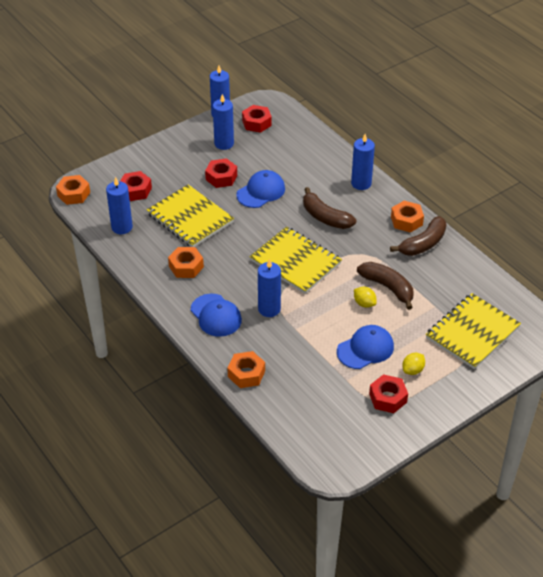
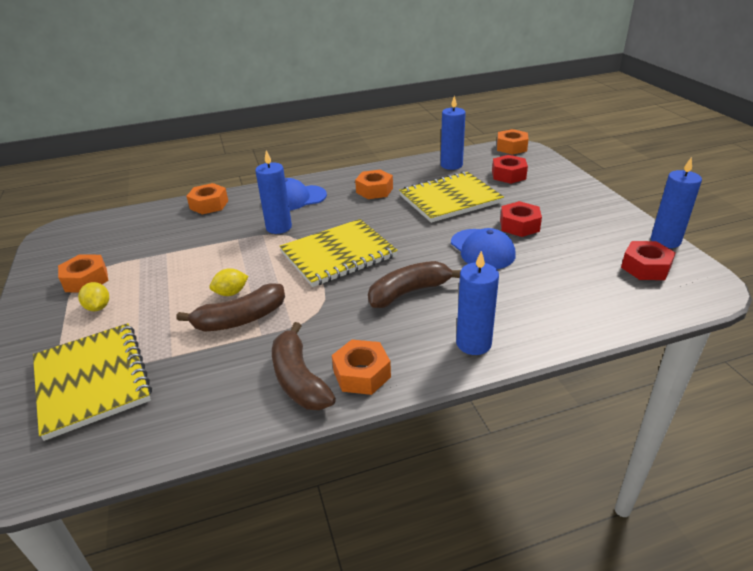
camera: 110 degrees right, 10 degrees down
(224, 144) = (593, 235): blue candle -> none
(365, 349) = (164, 279): blue cap -> none
(388, 398) = (86, 280): red nut -> orange nut

